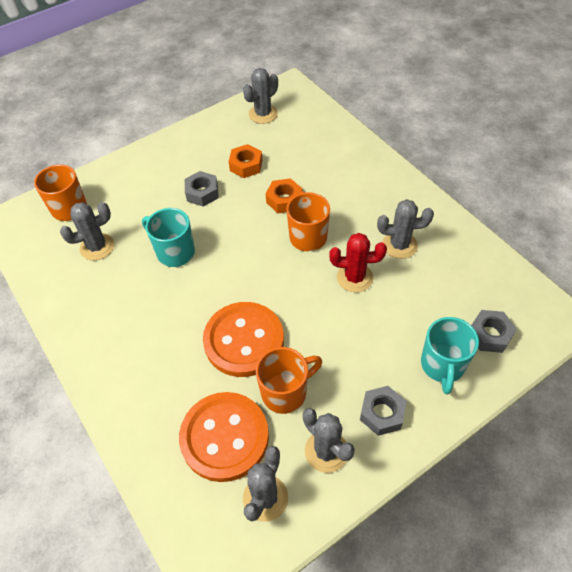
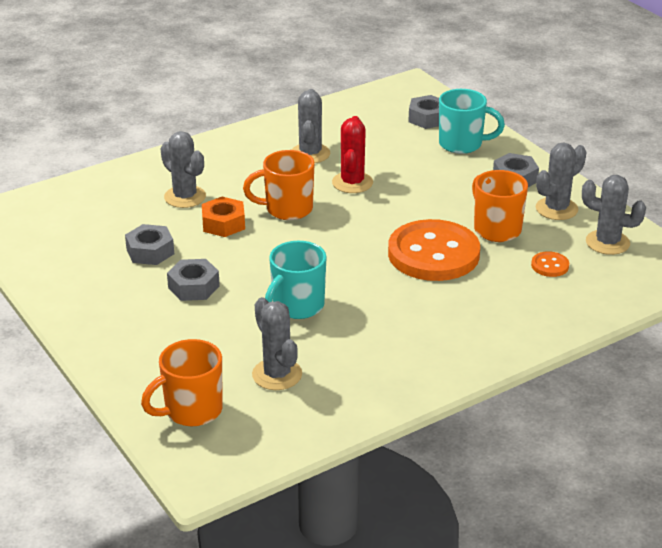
camera: 90 degrees left, 20 degrees down
(224, 437) = (550, 266): orange button -> orange button, size x0.40
(246, 165) = (150, 251): orange nut -> grey nut
(263, 114) = (46, 237): grey cactus -> grey cactus (185, 197)

